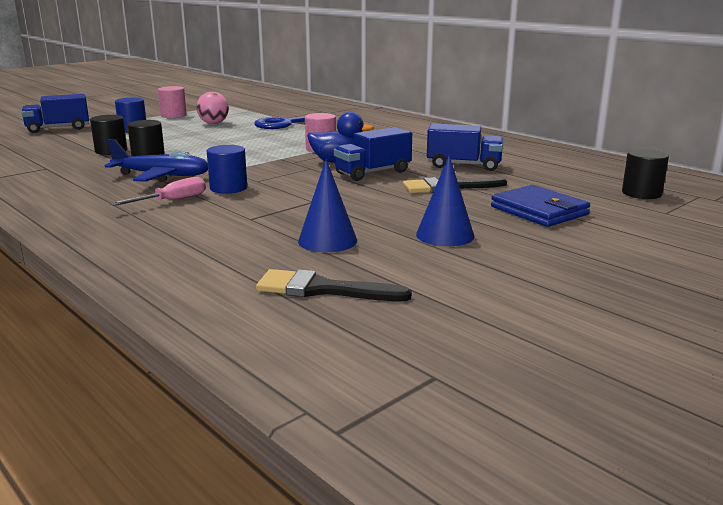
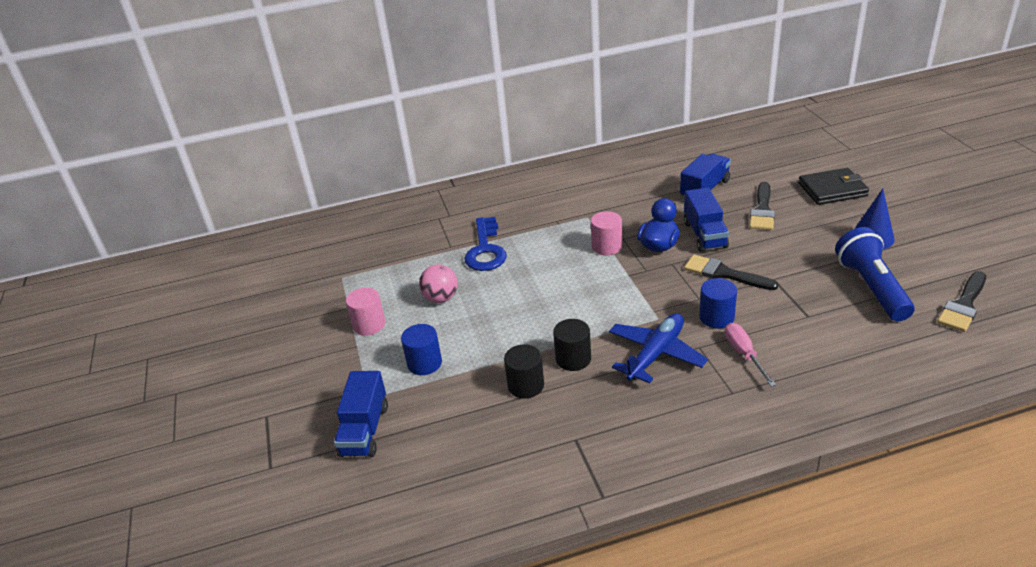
camera: 60 degrees left, 15 degrees up
(307, 184) = (724, 273): none -> black brush
(327, 241) = (871, 287): blue cone -> blue flashlight
(539, 211) = (832, 190): blue wallet -> black wallet
(641, 193) = (808, 143): black cylinder -> none

